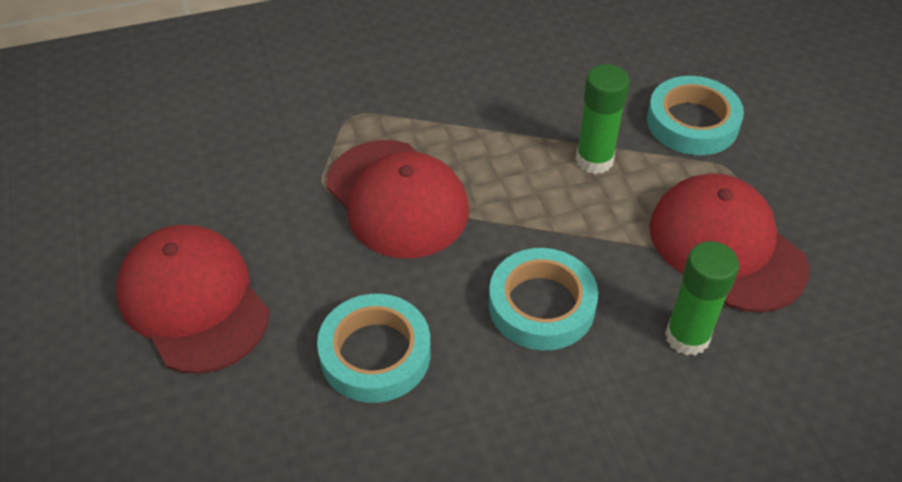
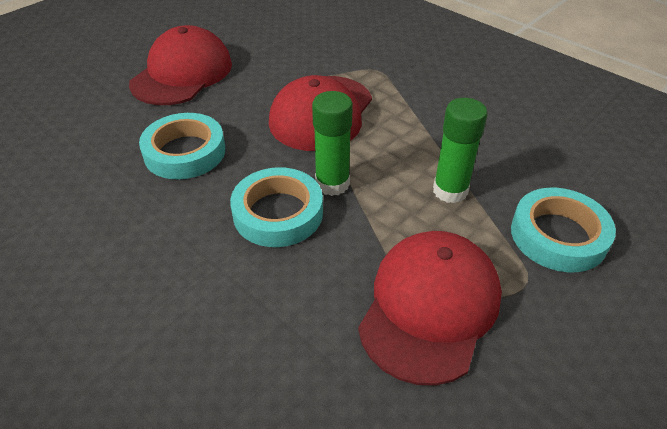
camera: 60 degrees right, 5 degrees down
(687, 337) = (305, 312): green glue stick -> green glue stick (332, 184)

